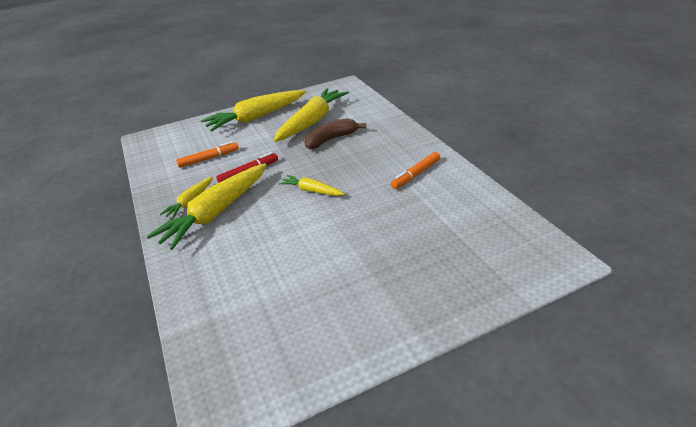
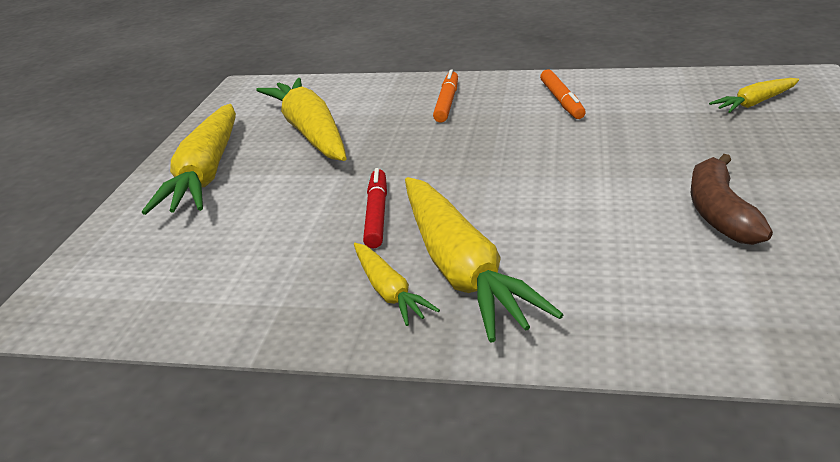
camera: 55 degrees left, 5 degrees down
(209, 158) = (266, 245): orange marker -> orange marker (447, 102)
(311, 191) = (507, 174): yellow carrot -> yellow carrot (755, 103)
(331, 139) = (388, 130): brown banana -> brown banana (719, 213)

